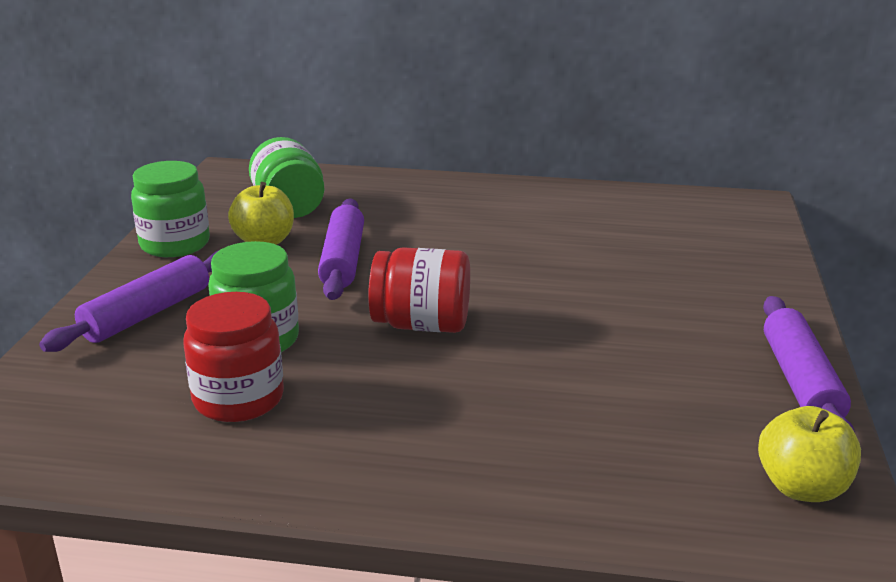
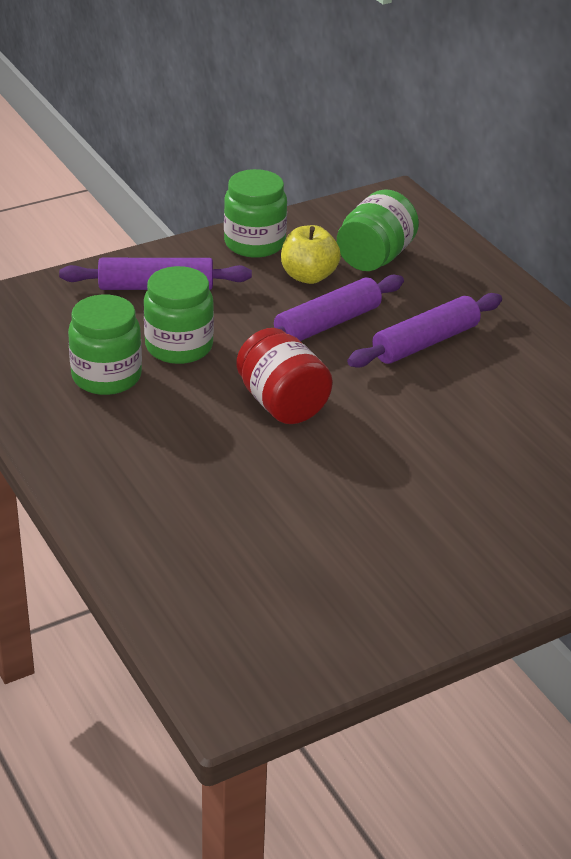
camera: 50 degrees right, 10 degrees up
(238, 399) = (106, 376): red jar -> green jar
(800, 382) = (424, 621): purple rolling pin -> purple rolling pin (425, 342)
(802, 487) = (273, 663): yellow apple -> none

